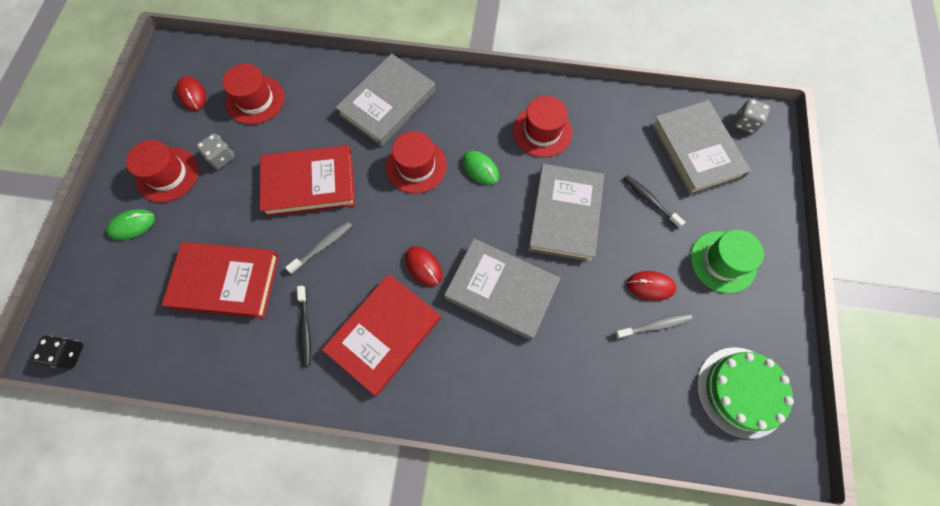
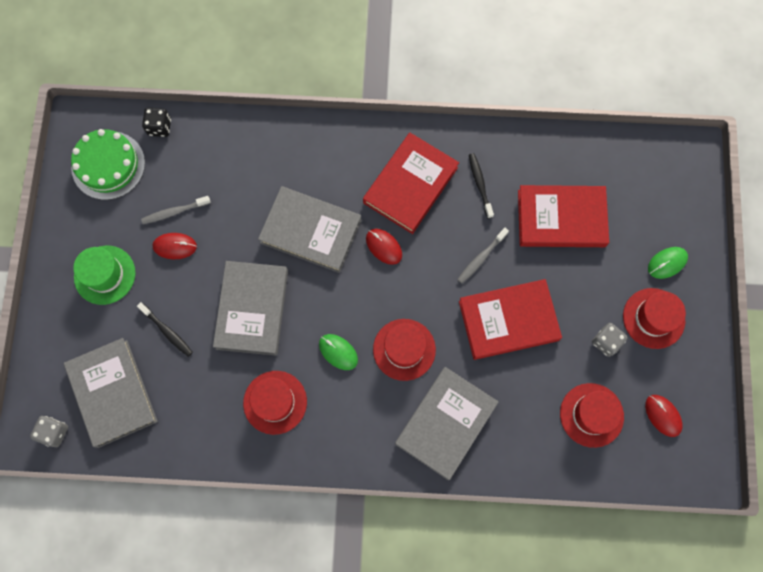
camera: 175 degrees right, 5 degrees up
(69, 354) = (674, 148): black dice -> black dice (159, 127)

